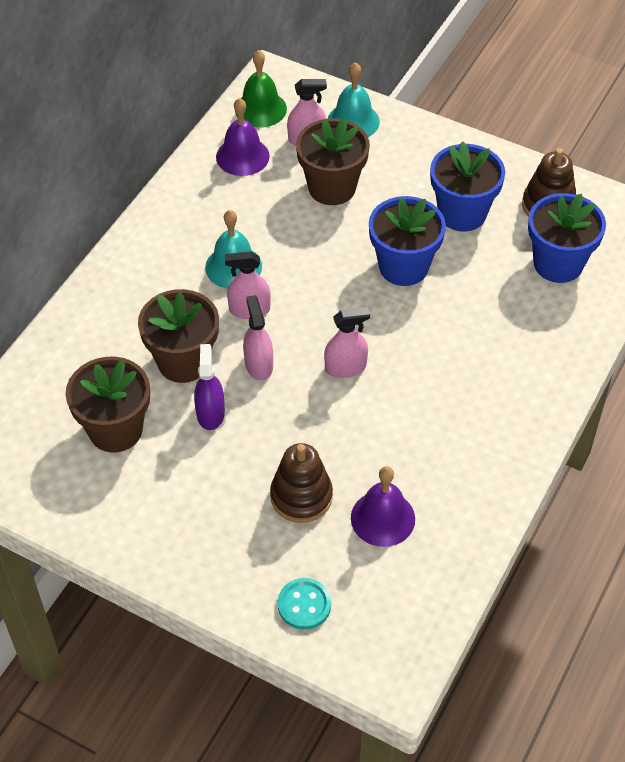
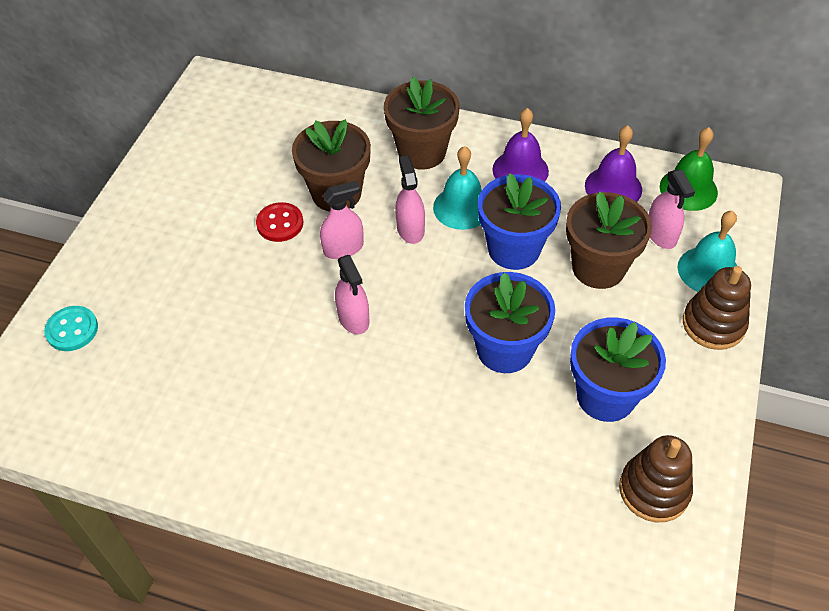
camera: 80 degrees right, 0 degrees up
(115, 430) = (253, 164): brown flower pot -> brown flower pot (422, 152)
(210, 413) = (280, 223): purple spray bottle -> red button
(301, 496) = (192, 308): brown stacking toy -> brown stacking toy (713, 324)
(383, 518) = (170, 378): purple bell -> purple bell (520, 170)
(558, 264) = (559, 511): blue flower pot -> blue flower pot (514, 249)

